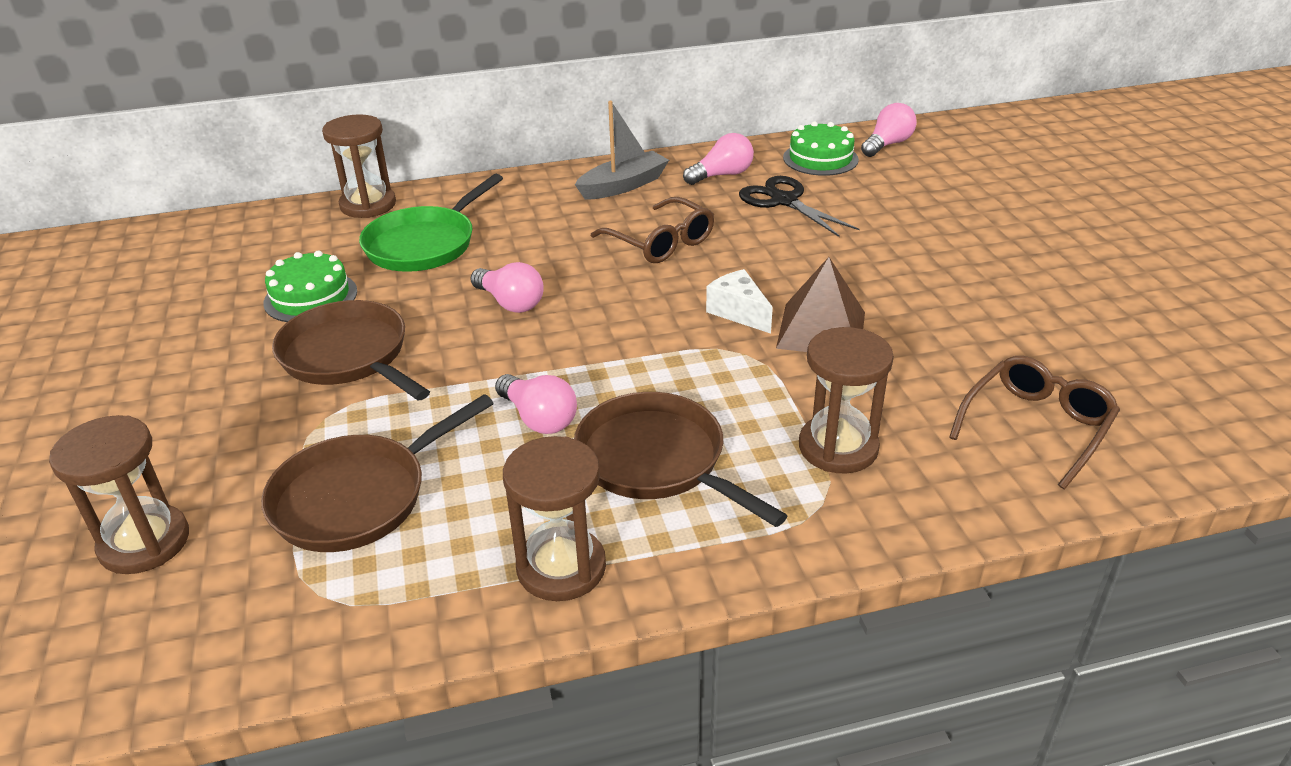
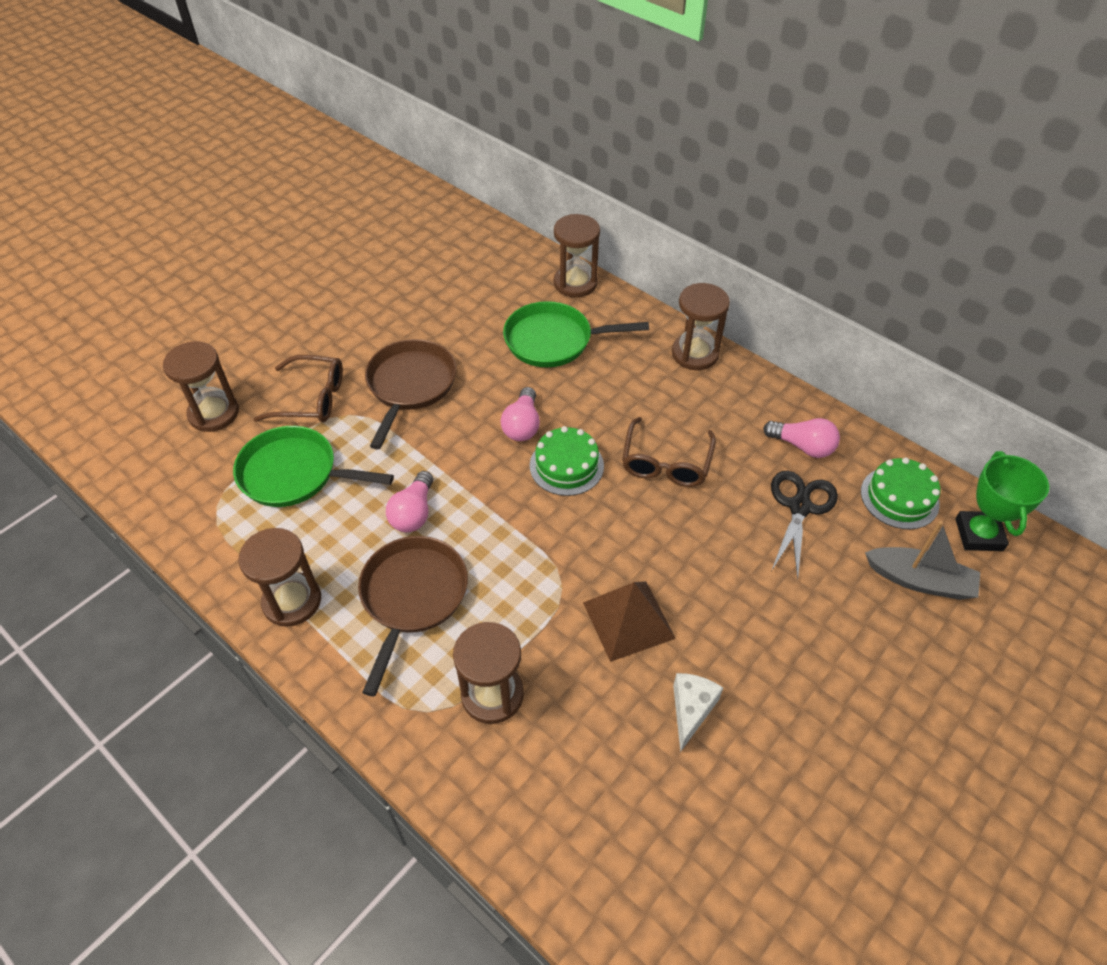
camera: 55 degrees right, 15 degrees up
(310, 297) = (454, 329): green cake -> green cake (566, 465)
(358, 497) = (294, 474): brown pan -> green pan
(553, 181) = (695, 354): none -> brown hourglass
(623, 186) = (727, 396): grey boat -> grey boat (919, 580)
(738, 312) = (611, 557): white cheese -> white cheese (691, 710)
(887, 145) = (979, 534): pink light bulb -> green trophy
(1036, 427) = (605, 820): brown glasses -> brown glasses (311, 398)

